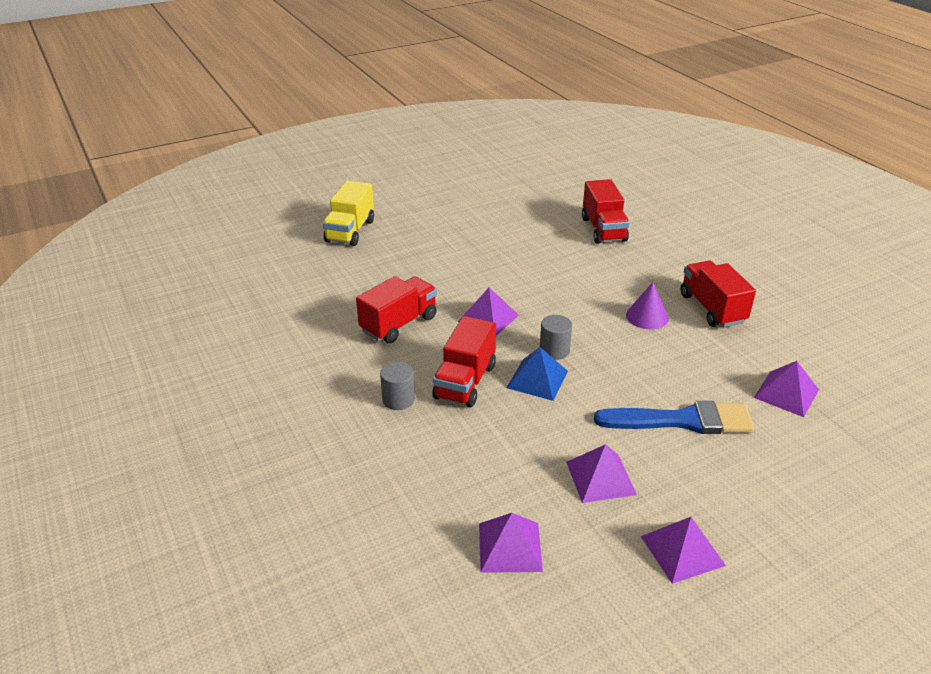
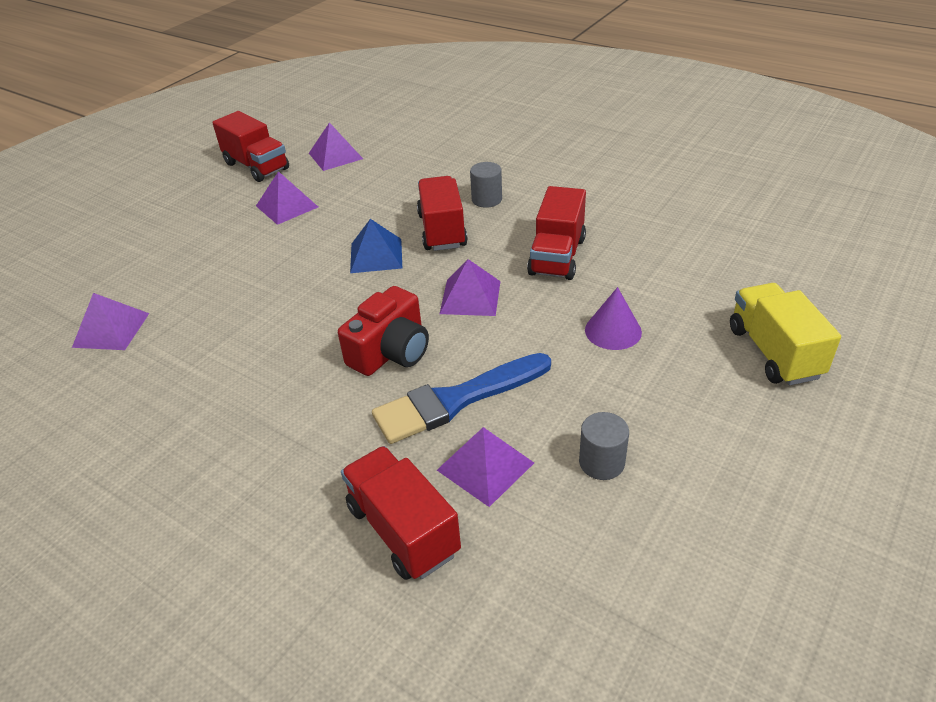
camera: 155 degrees right, 5 degrees up
(554, 350) = (374, 288): grey cylinder -> grey cylinder (601, 462)
(567, 303) = (391, 352): none -> red camera
(647, 316) = (281, 370): purple cone -> purple cone (613, 331)
(682, 421) = (224, 267): blue brush -> blue brush (456, 400)
(682, 550) = (216, 188): purple pyramid -> purple pyramid (485, 466)
(712, 308) = (193, 417): red truck -> red truck (256, 166)

